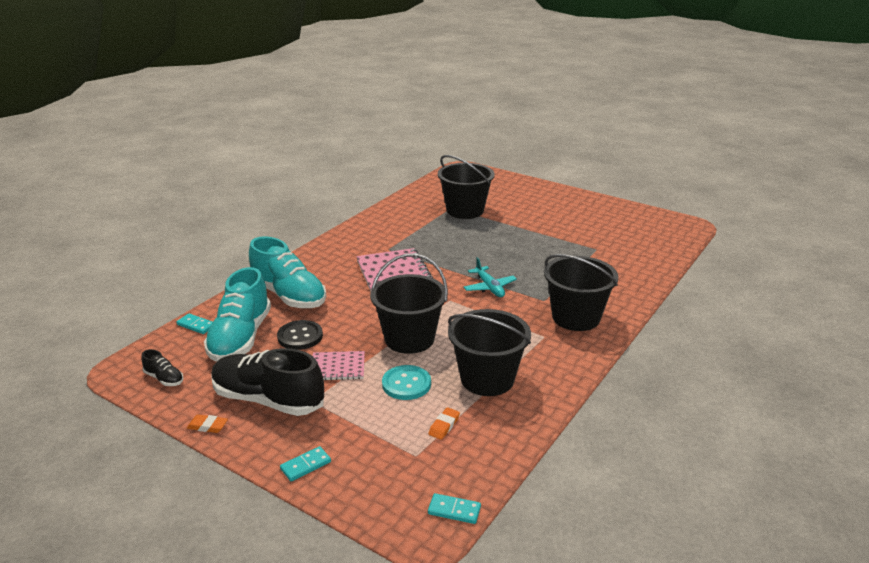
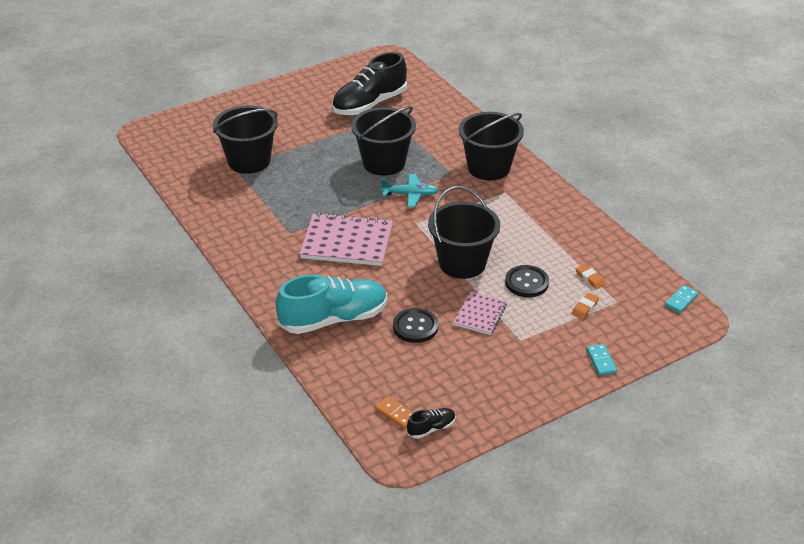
camera: 65 degrees left, 10 degrees up
(178, 355) = (396, 413): none -> orange domino
(196, 325) = (347, 393): turquoise domino -> none
(207, 426) = (522, 409): orange eraser -> orange eraser (585, 308)
(240, 338) = (392, 366): turquoise shoe -> none
(268, 400) = (504, 366): black shoe -> black shoe (369, 104)
(406, 384) = (526, 282): turquoise button -> black button
(487, 379) = (544, 239): black bucket -> black bucket (384, 163)

